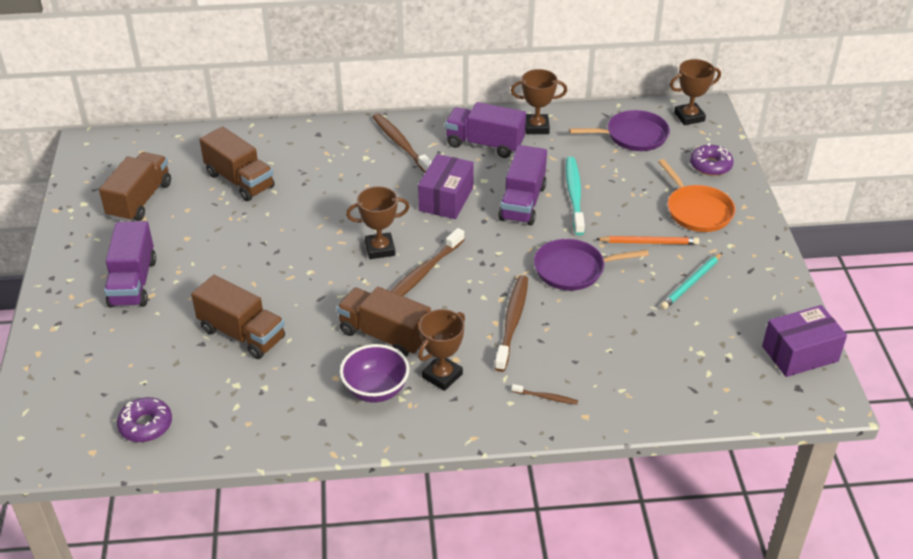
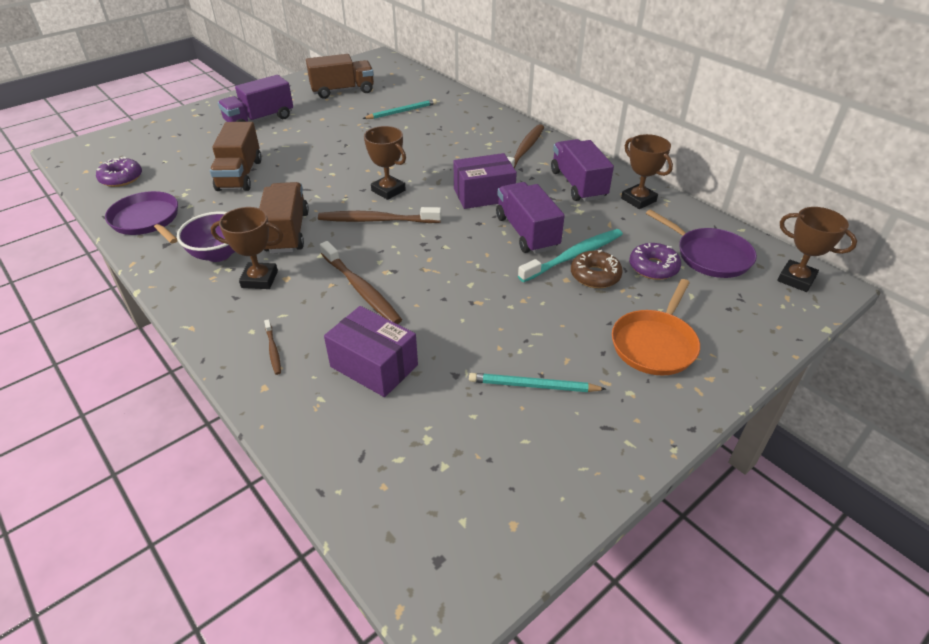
camera: 55 degrees right, 0 degrees up
(240, 181) = (402, 111): brown truck -> turquoise pencil
(512, 321) = (361, 289): brown toothbrush -> brown toothbrush turned 75 degrees clockwise
(522, 203) = (527, 232): purple truck -> purple truck turned 90 degrees clockwise
(573, 269) = (468, 296): purple pan -> purple pan (147, 220)
(606, 197) = (595, 275): none -> brown donut
(649, 242) = (563, 329): orange pencil -> none
(710, 165) = (741, 325): purple donut -> purple donut (653, 267)
(800, 353) = (503, 536): purple box -> purple box (374, 365)

